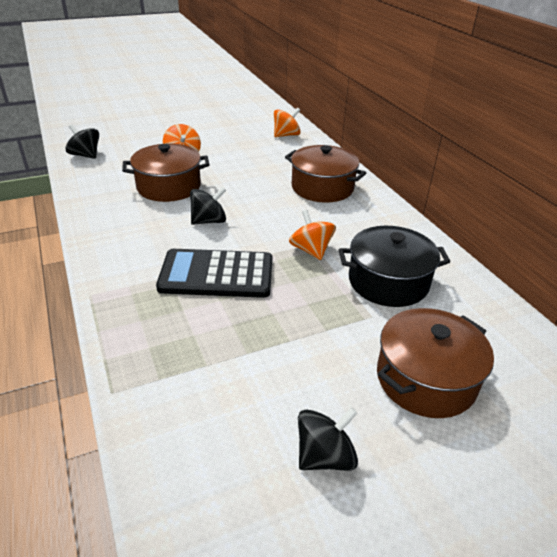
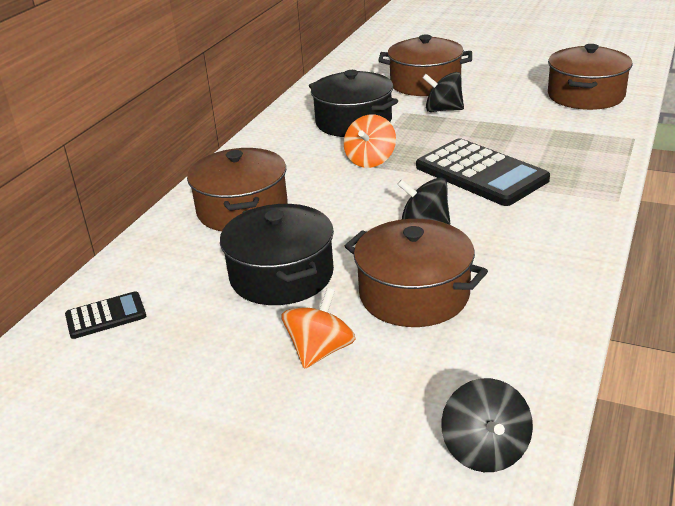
camera: 130 degrees left, 5 degrees down
(221, 464) = (585, 95): none -> brown pot
(243, 170) = (281, 275): none -> black pot
(286, 135) = (106, 316): orange spinning top -> black calculator
(325, 456) = (526, 82): black spinning top -> black spinning top (443, 110)

